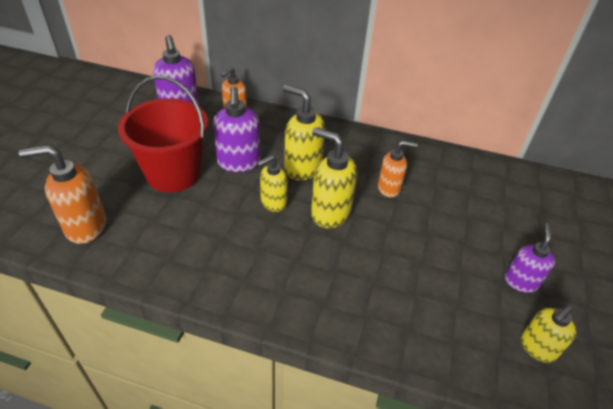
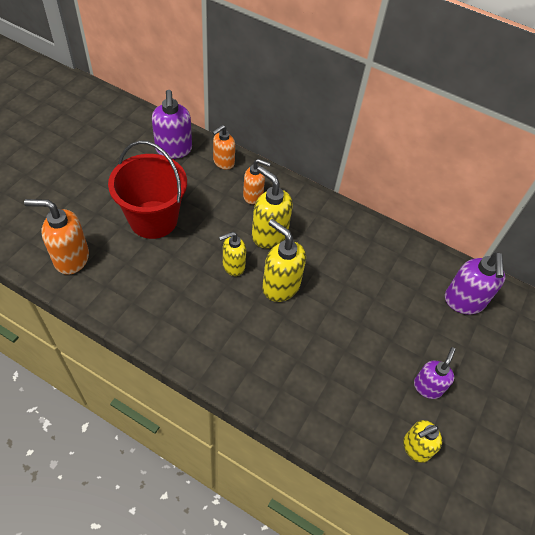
camera: 10 degrees right, 10 degrees up
(239, 162) = (213, 218): purple soap dispenser -> purple soap dispenser (464, 301)
(389, 188) = (343, 271): orange soap dispenser -> orange soap dispenser (253, 196)

